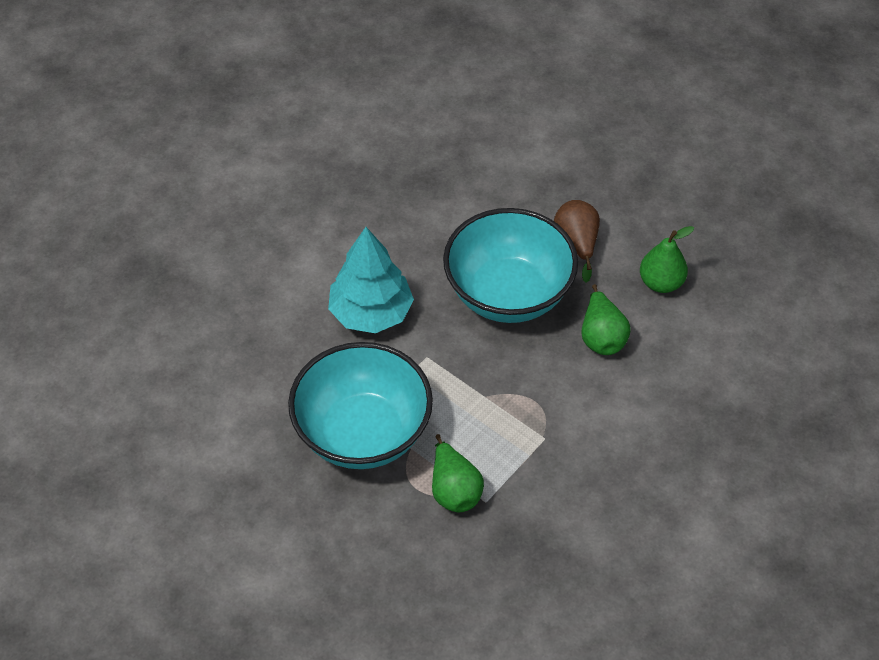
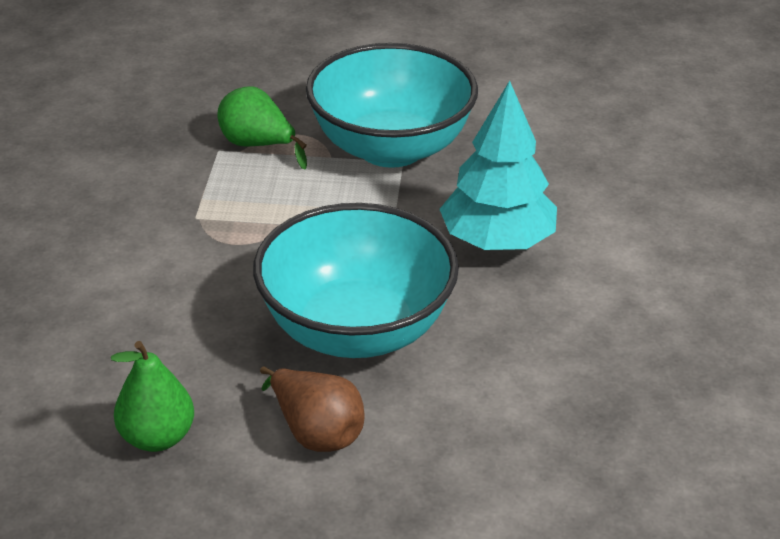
camera: 145 degrees right, 15 degrees down
(601, 337) = (198, 336): green pear -> none

